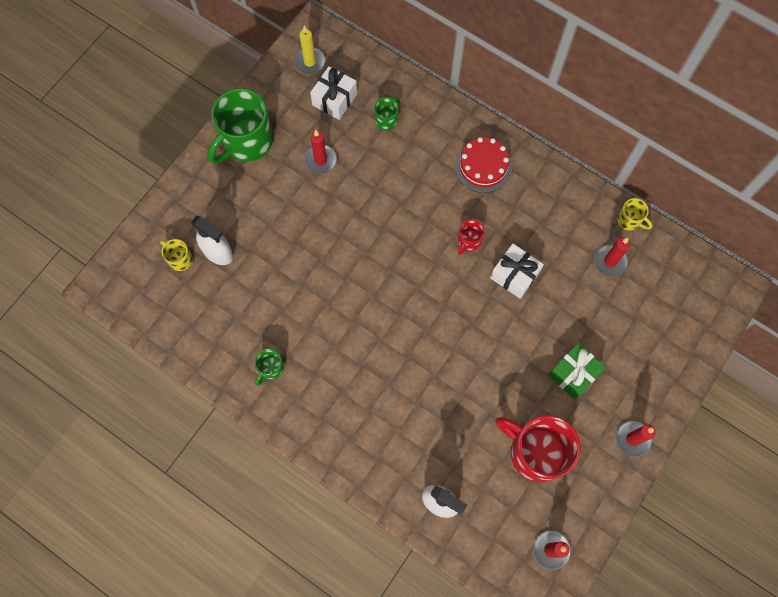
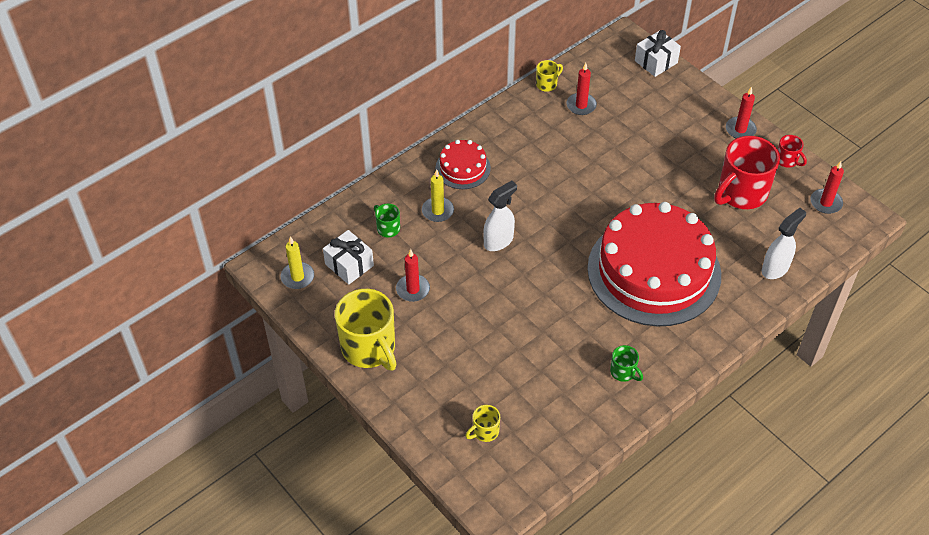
camera: 75 degrees left, 20 degrees down
(218, 253) = (488, 395): white spray bottle -> white spray bottle (498, 241)
(246, 142) = (369, 348): green mug -> yellow mug
(401, 376) = (654, 271): none -> red cake
(421, 157) = (438, 211): none -> yellow candle
(469, 241) = (534, 195): red mug -> red mug (787, 160)
(514, 275) = (576, 170): white gift -> white gift (656, 62)
(573, 374) = (677, 153): green gift -> none

